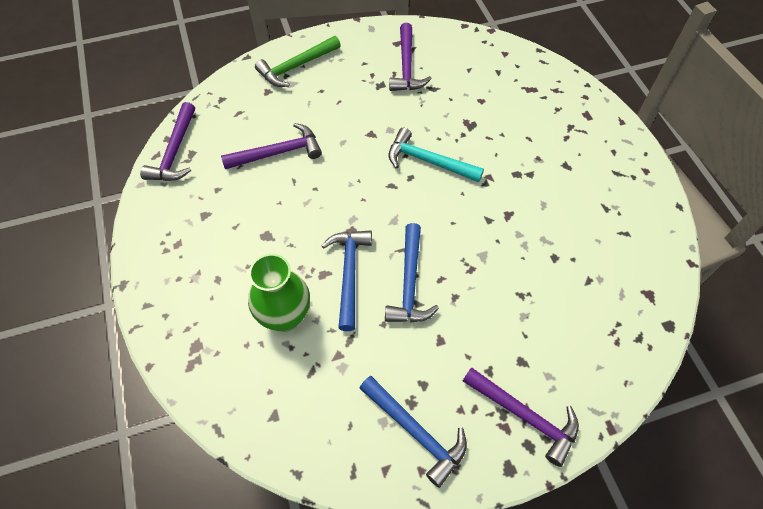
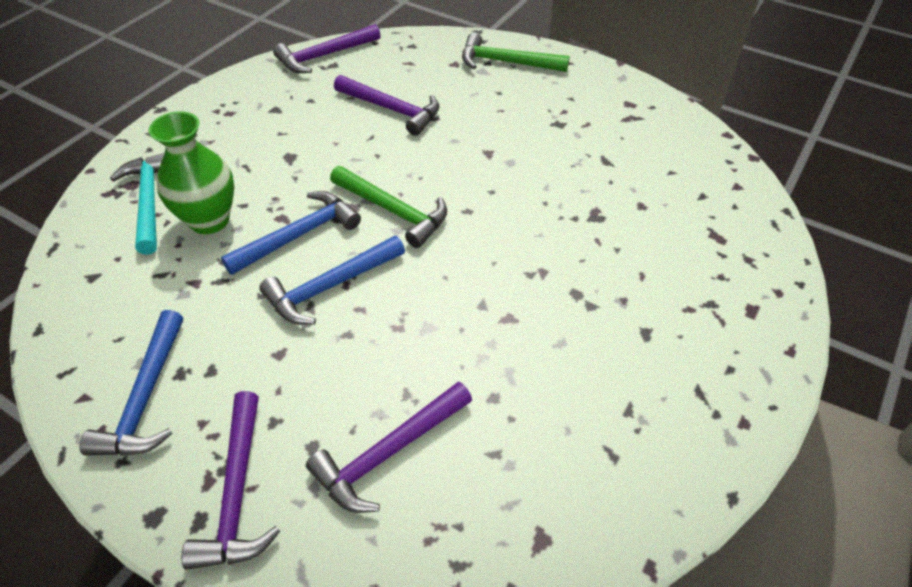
camera: 50 degrees right, 10 degrees down
(375, 213) = (393, 211): none -> green hammer
(406, 66) = (608, 127): purple hammer -> purple hammer (388, 453)
(428, 161) = (505, 212): turquoise hammer -> turquoise hammer (150, 201)

